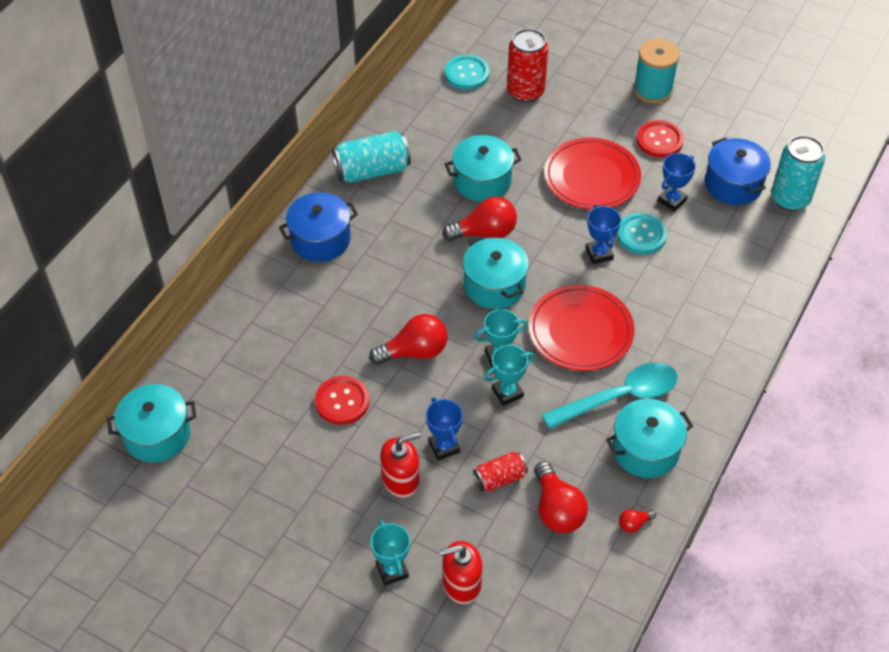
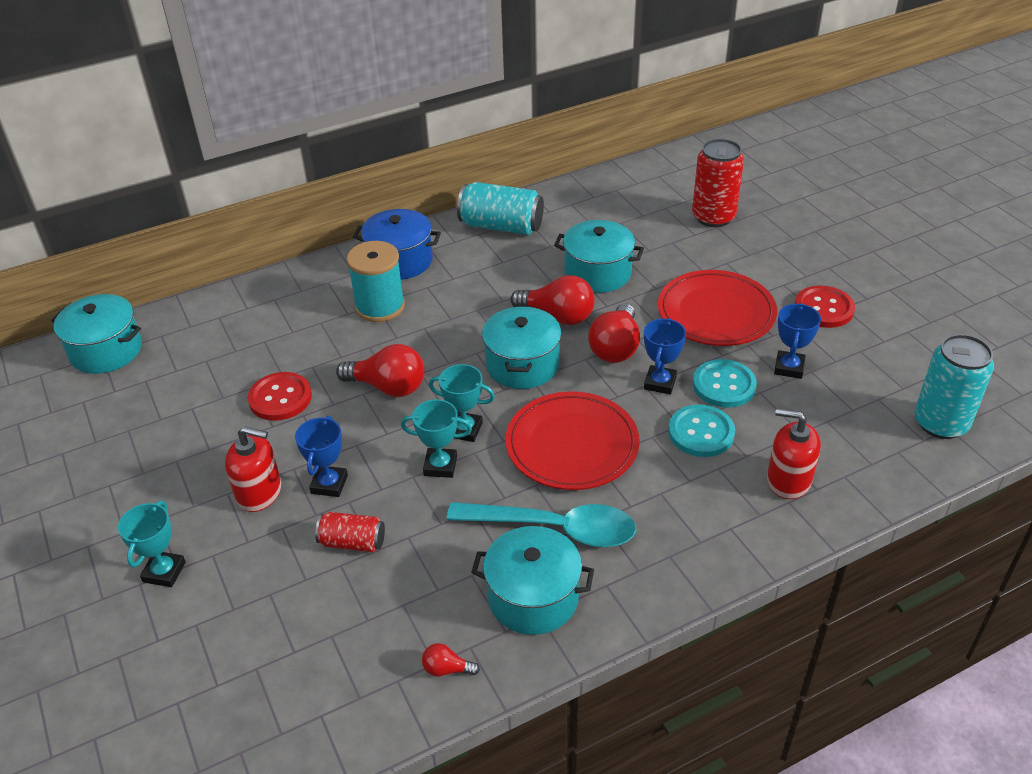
camera: 35 degrees right, 10 degrees down
(461, 584) = (212, 624): red soap dispenser -> red soap dispenser (788, 480)
(466, 74) = (667, 184): turquoise button -> turquoise button (701, 432)
(557, 510) = (379, 606): red light bulb -> red light bulb (615, 348)
(653, 90) = (856, 262): turquoise spool -> turquoise spool (380, 306)
(672, 200) = (789, 368): blue trophy -> blue trophy turned 60 degrees counterclockwise
(733, 184) = (878, 381): blue pot -> none

